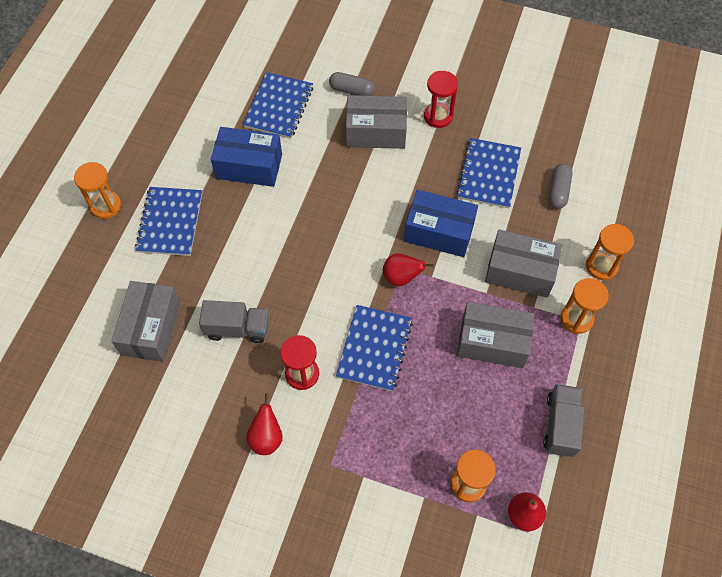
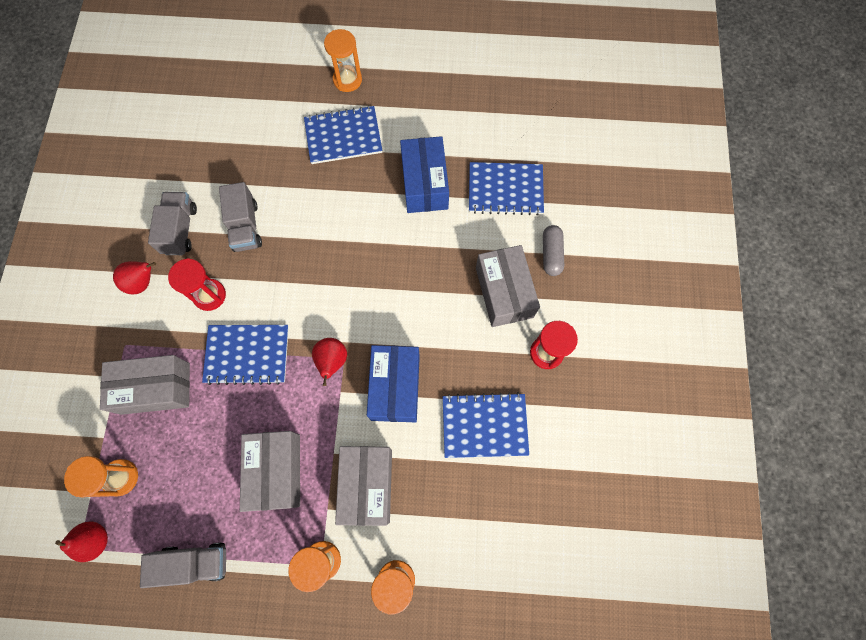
camera: 75 degrees right, 10 degrees up
(151, 328) = (232, 157): grey box -> grey box (155, 388)
(218, 392) = (180, 230): none -> grey truck
(558, 191) = (484, 511): grey capsule -> none

